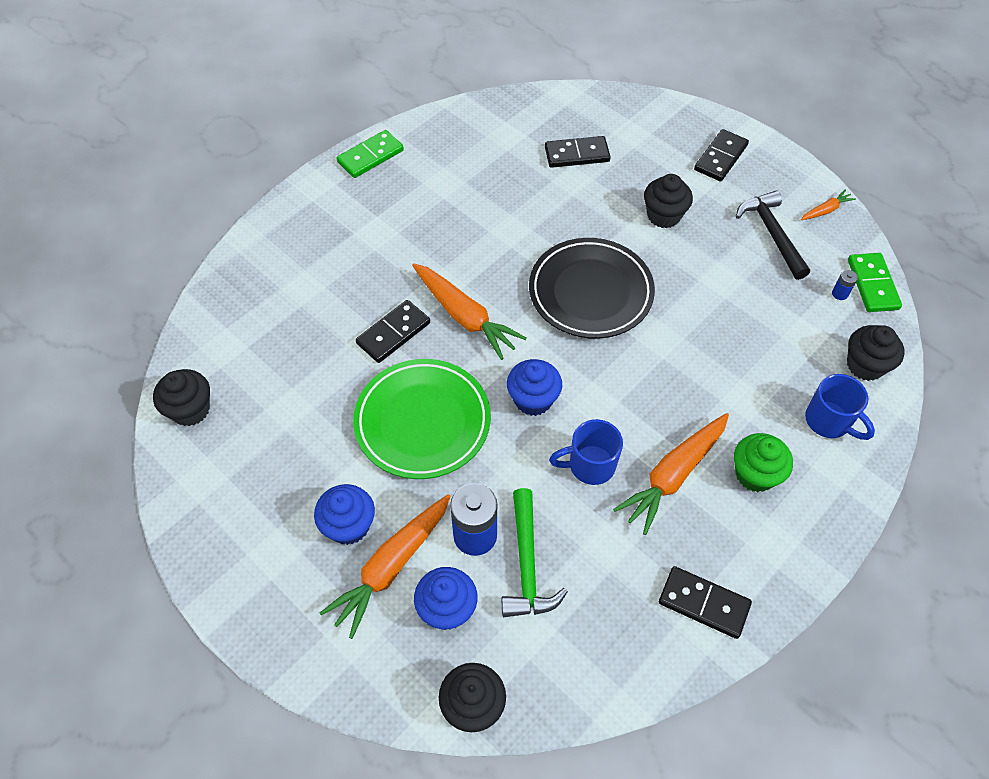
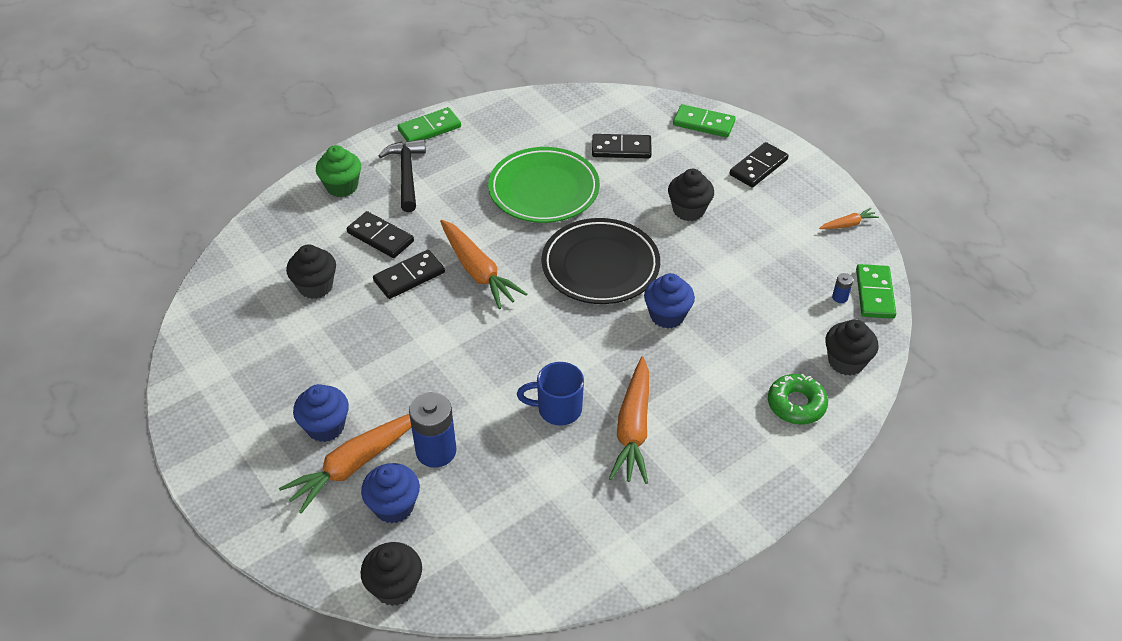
camera: 10 degrees right, 10 degrees down
(190, 410) = (213, 314): black cupcake -> black cupcake (315, 286)
(422, 422) = (415, 352): green plate -> green plate (544, 190)
(527, 565) = (476, 482): green hammer -> none
(533, 399) = (521, 348): blue cupcake -> blue cupcake (667, 315)
(652, 115) = (703, 123): none -> green domino
(673, 475) = (633, 428): orange carrot -> orange carrot turned 45 degrees counterclockwise
(703, 603) = (630, 538): black domino -> black domino (380, 237)
(755, 474) = (711, 438): green cupcake -> green cupcake (342, 187)
(771, 234) = (788, 238): black hammer -> black hammer (406, 174)
(829, 421) = (796, 404): blue mug -> green donut

